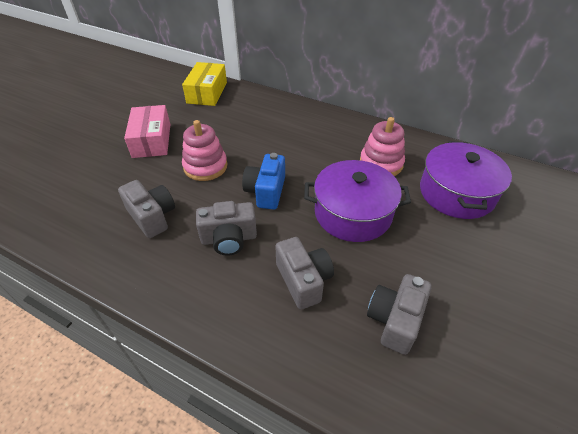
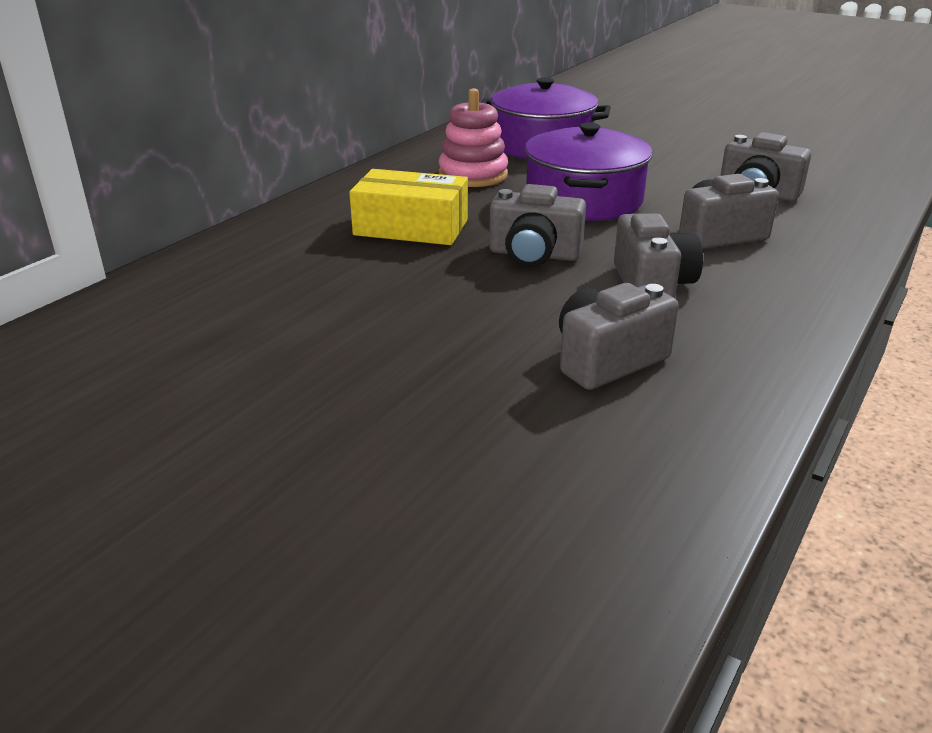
camera: 85 degrees left, 15 degrees down
(152, 140) = (328, 383): pink box -> none
(205, 166) = (452, 310): pink stacking toy -> none
(207, 92) = (137, 316): yellow box -> yellow box (411, 227)
(266, 191) = (534, 255): blue camera -> grey camera

